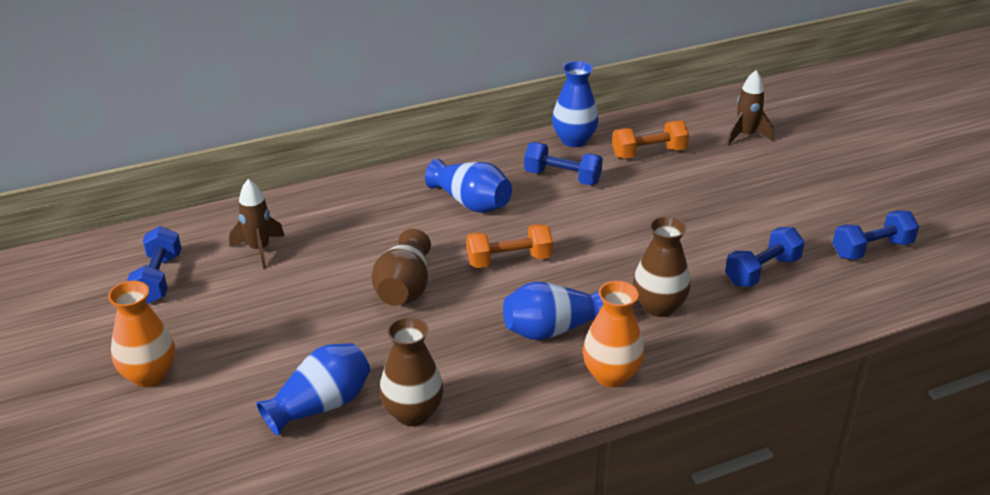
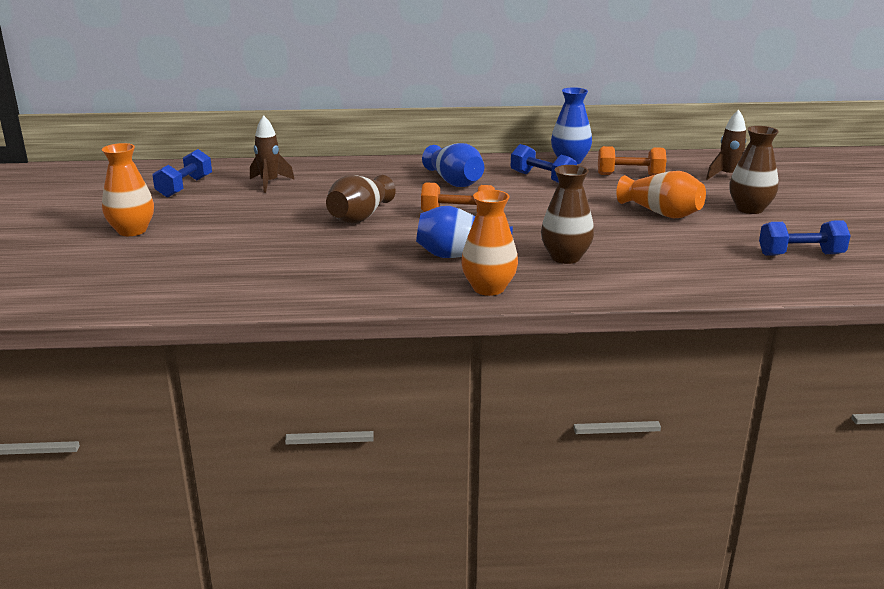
camera: 20 degrees right, 10 degrees down
(321, 405) = (238, 265): blue vase -> none
(413, 413) = (304, 281): brown vase -> brown vase (749, 209)
(712, 212) = (661, 213): none -> orange vase
(762, 271) = (679, 252): blue dumbbell -> none

